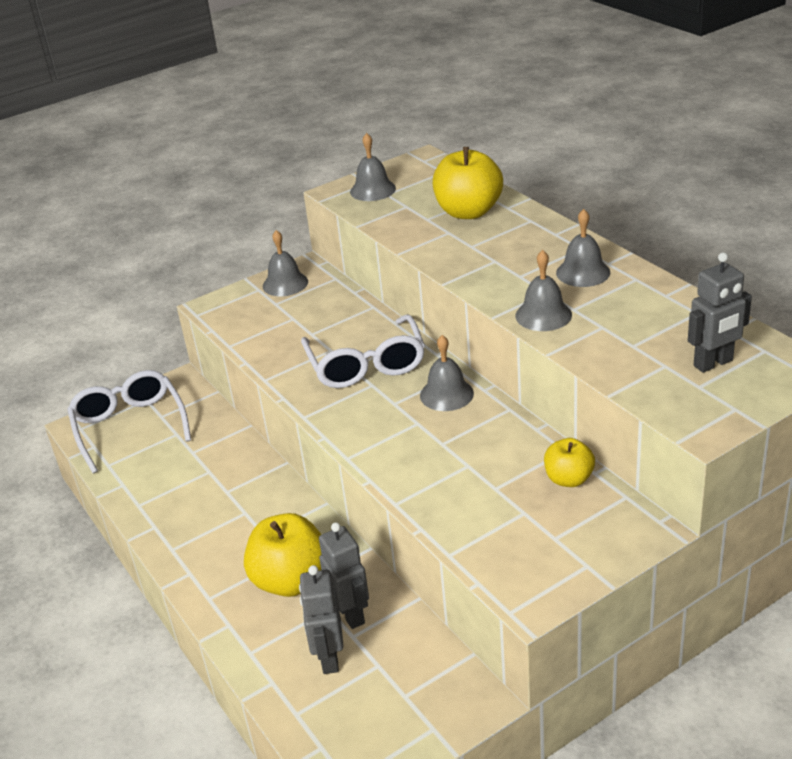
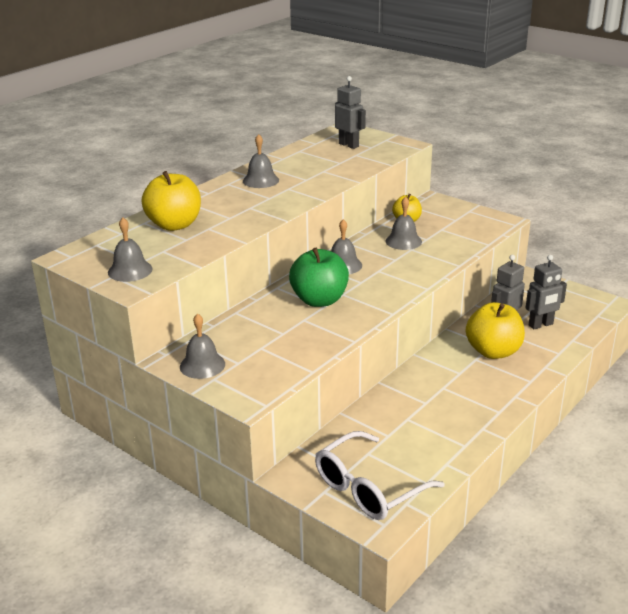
camera: 110 degrees left, 5 degrees down
(366, 365) = (319, 300): white glasses -> green apple
(543, 315) = (316, 186): grey bell -> grey bell (403, 241)

